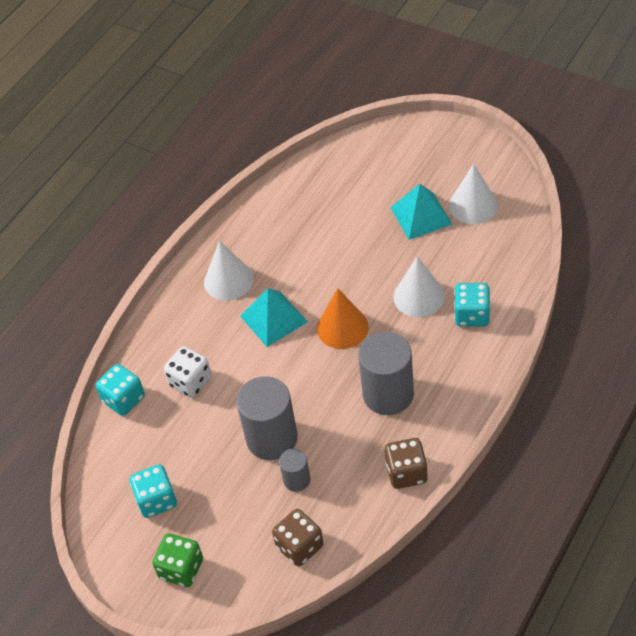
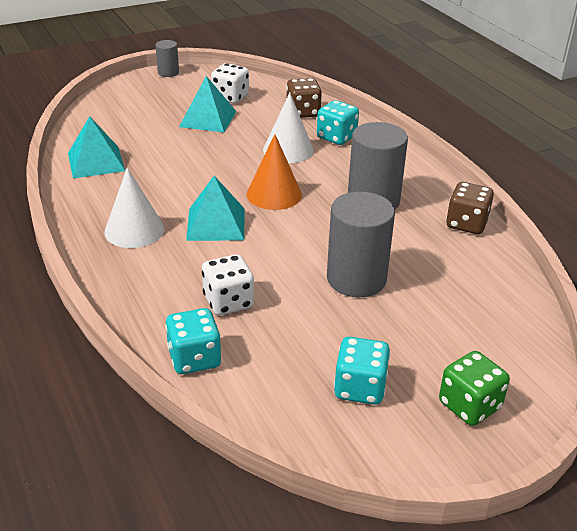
camera: 65 degrees left, 15 degrees down
(294, 198) = (96, 162): none -> turquoise pyramid
(296, 480) = (420, 283): grey cylinder -> grey cylinder (168, 72)
(300, 546) = (501, 312): brown dice -> brown dice (303, 112)
(473, 205) = (230, 97): white cone -> white dice

